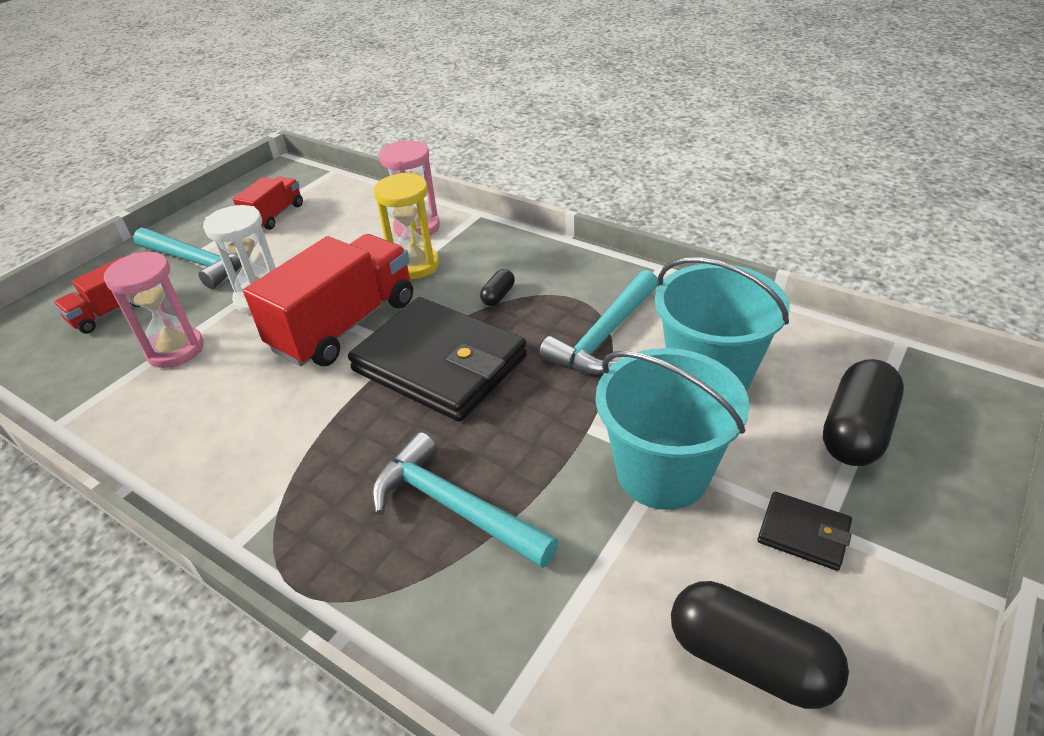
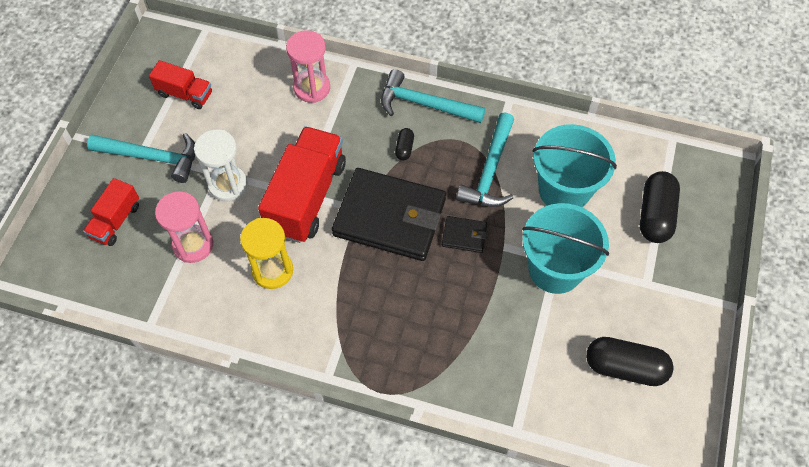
camera: 20 degrees left, 20 degrees up
(274, 216) = (185, 94): red truck -> red truck turned 105 degrees clockwise
(414, 265) = (329, 129): yellow hourglass -> yellow hourglass (272, 270)
(454, 507) = (446, 320): turquoise hammer -> turquoise hammer (425, 104)
(803, 533) = (637, 290): black wallet -> black wallet (464, 236)

